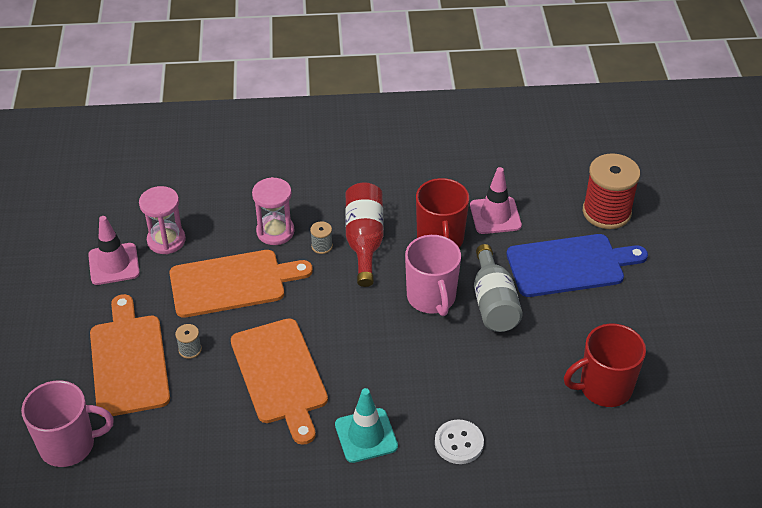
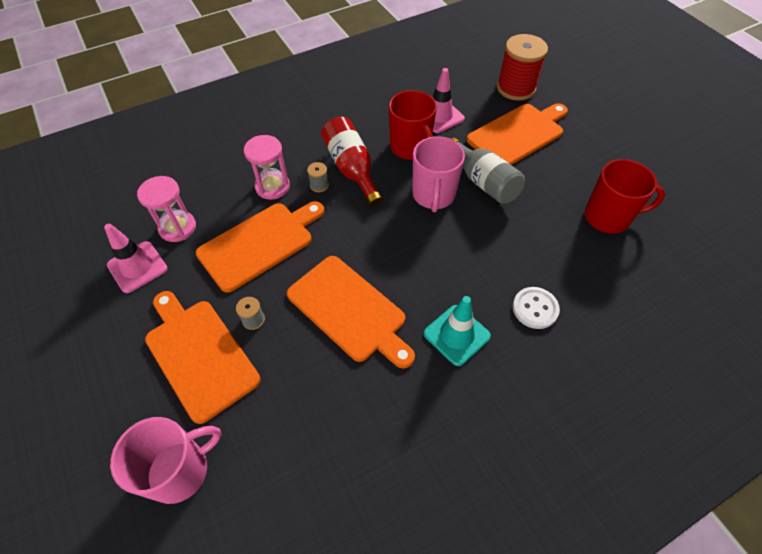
camera: 25 degrees left, 10 degrees up
(431, 298) = (433, 195): pink mug -> pink mug turned 45 degrees clockwise
(570, 265) = (518, 134): blue cutting board -> orange cutting board
(604, 388) = (608, 217): red mug -> red mug turned 135 degrees counterclockwise

